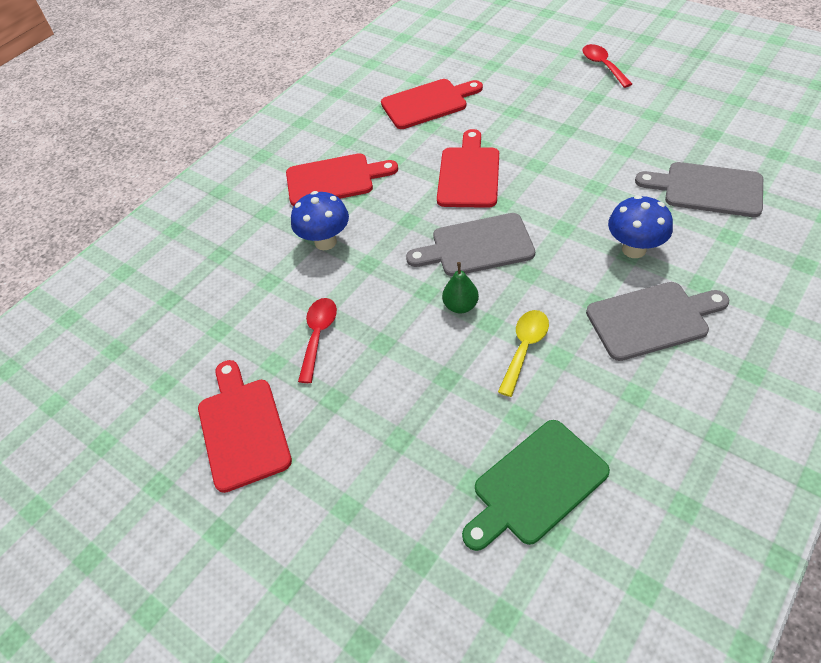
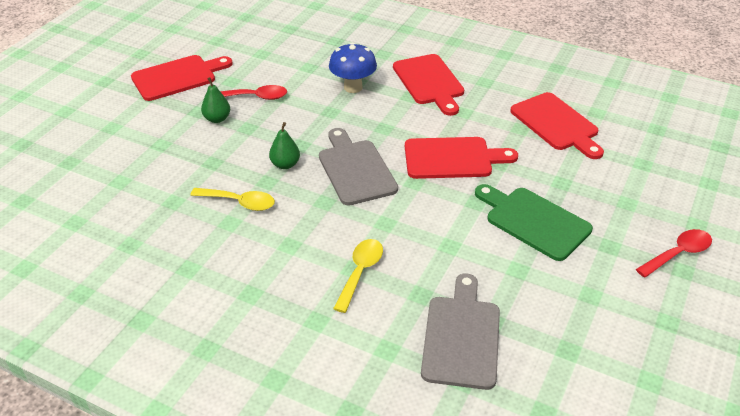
camera: 75 degrees right, 10 degrees down
(356, 376) = (217, 119): none -> green pear
(536, 485) = (113, 212): green cutting board -> green cutting board (533, 221)
(634, 249) = (360, 272): blue mushroom -> yellow spoon
(652, 319) = (270, 282): grey cutting board -> none

